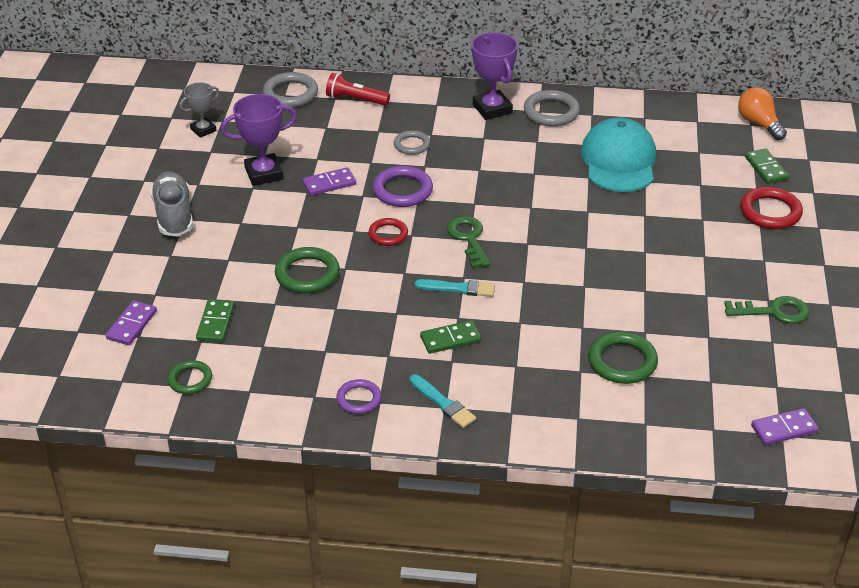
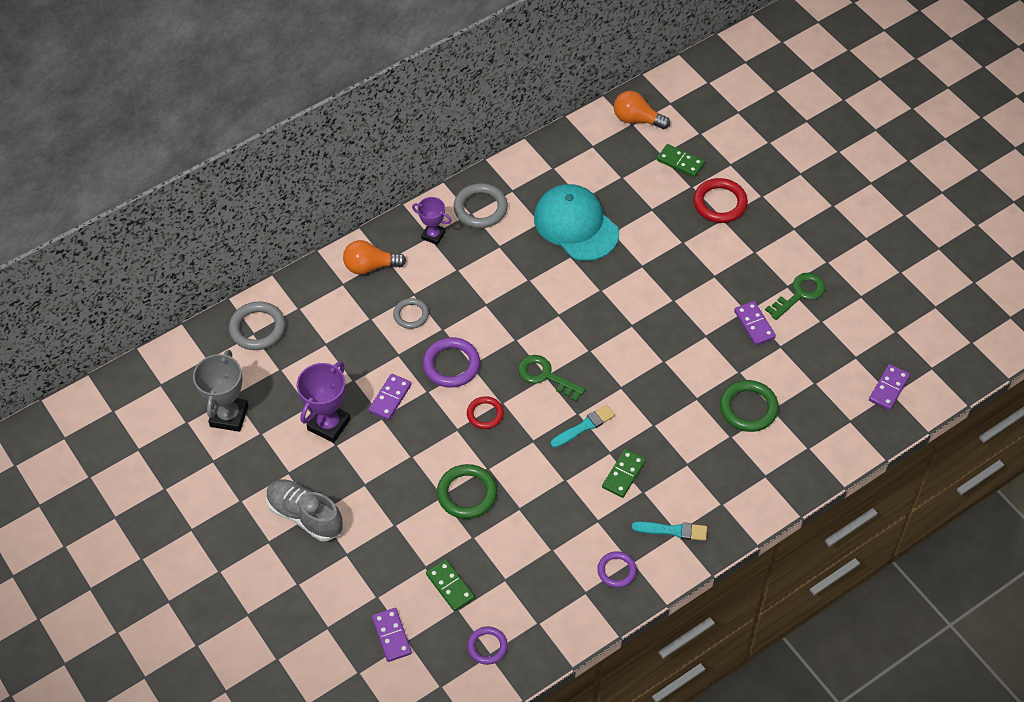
camera: 40 degrees left, 15 degrees up
(190, 379) = (487, 646): green ring -> purple ring
(203, 130) = (229, 416): grey trophy -> grey trophy, size x1.61
(355, 99) = (317, 298): red flashlight -> none
(419, 102) = (370, 266): none -> orange light bulb
(492, 109) = (433, 235): purple trophy -> purple trophy, size x0.62
(701, 308) = (754, 324): none -> purple domino

